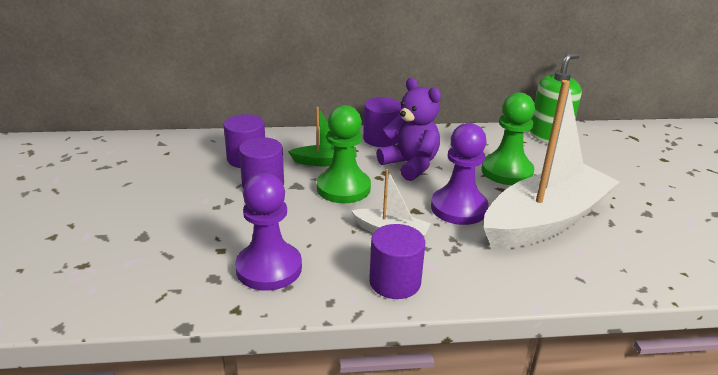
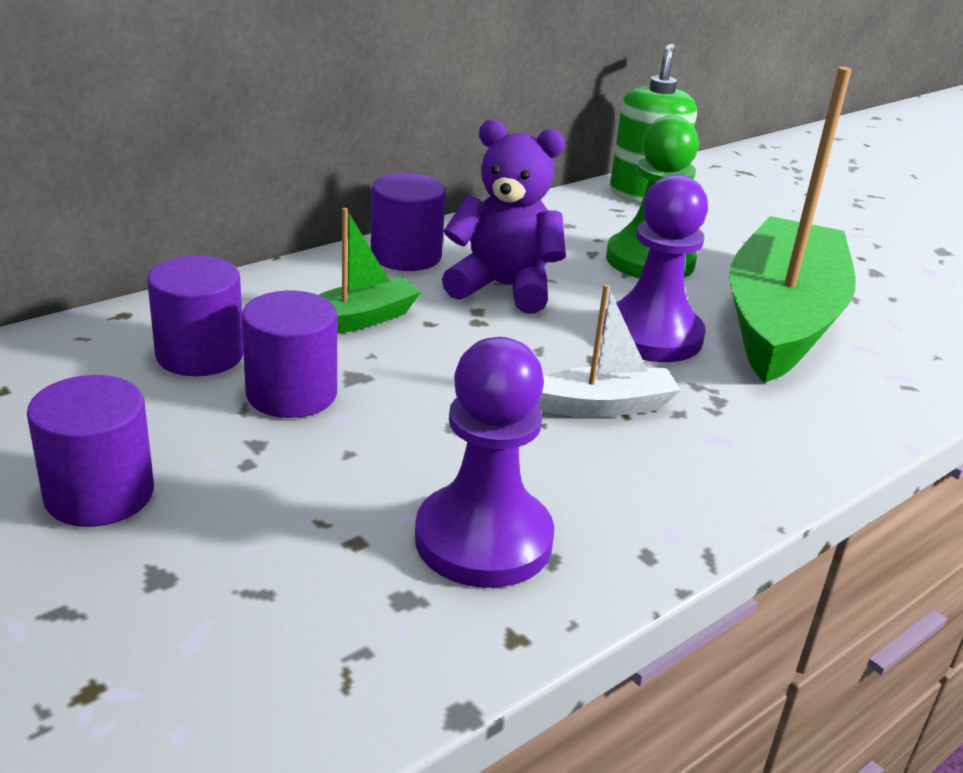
camera: 35 degrees left, 0 degrees up
(343, 188) = (442, 357): green pawn -> none
(395, 282) = (701, 483): purple cylinder -> purple cylinder (99, 494)
(545, 221) = (780, 320): white boat -> green boat

